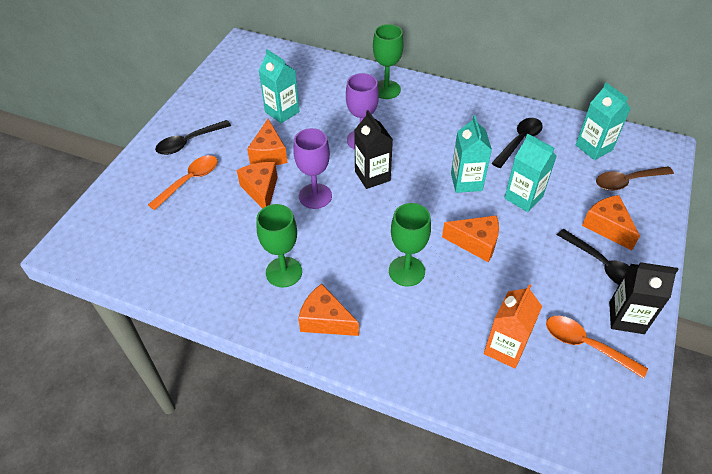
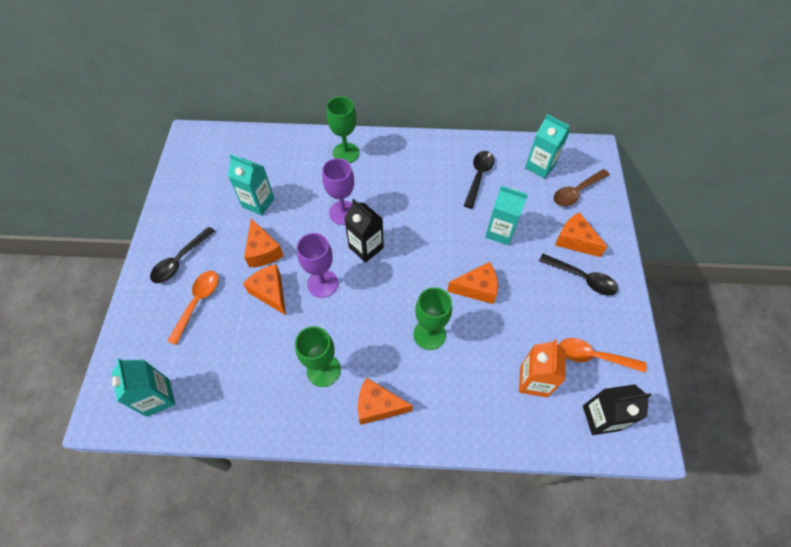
camera: 20 degrees left, 10 degrees up
(466, 182) = (448, 230): turquoise carton -> turquoise carton (158, 397)
(626, 318) = (615, 321): black carton -> black carton (601, 418)

